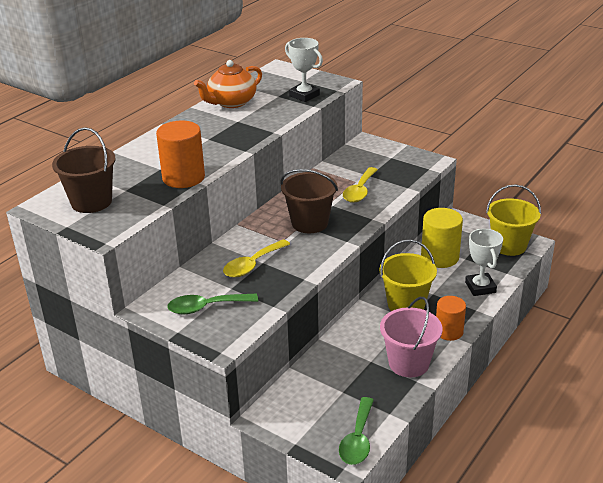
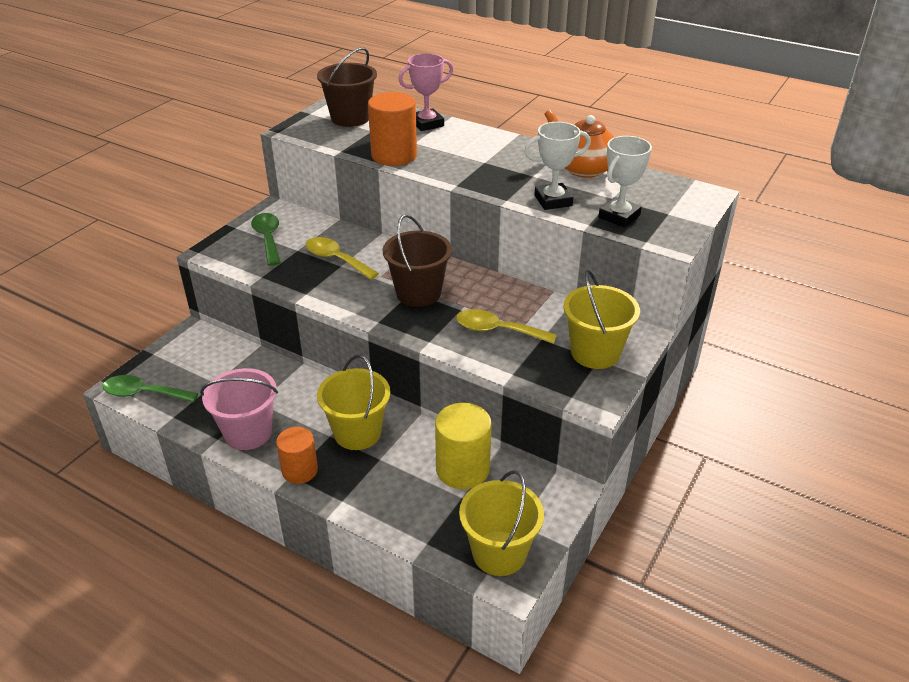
camera: 85 degrees right, 5 degrees up
(123, 162) = (427, 124): none -> pink trophy
(385, 158) = (595, 353): none -> yellow bucket
(480, 287) = (391, 509): white trophy -> white trophy (553, 200)

